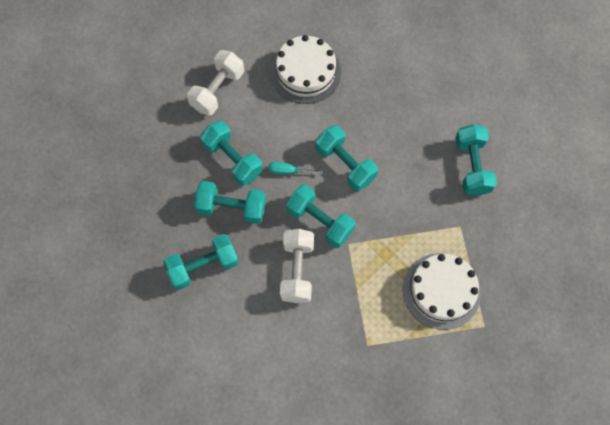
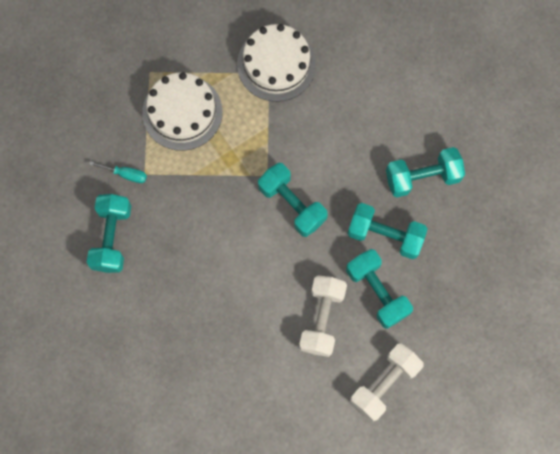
camera: 170 degrees left, 5 degrees up
(288, 171) = (316, 267): turquoise screwdriver -> turquoise screwdriver (125, 174)
(297, 270) = (325, 157): white dumbbell -> white dumbbell (322, 319)
(306, 72) = (275, 390): white cake -> white cake (276, 64)
(345, 164) = (252, 264): turquoise dumbbell -> none

